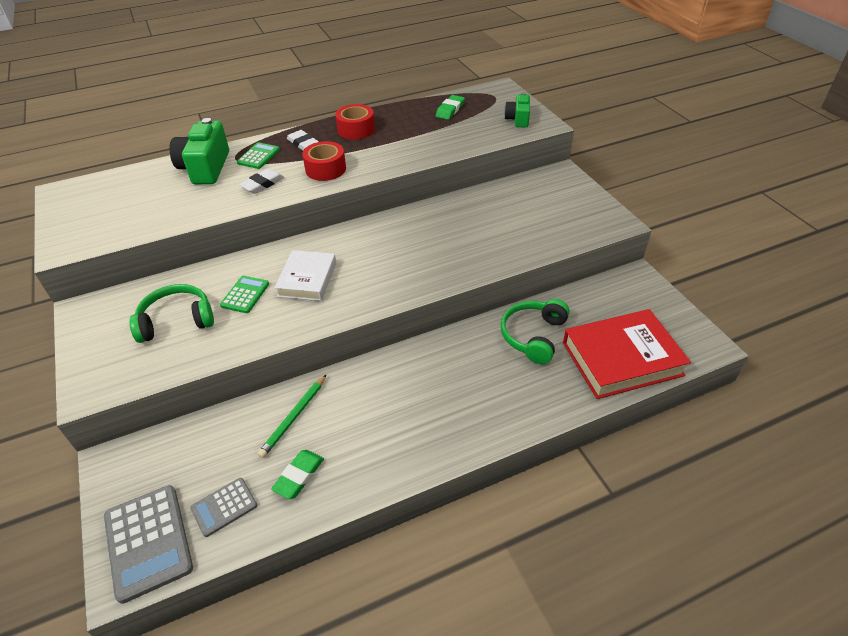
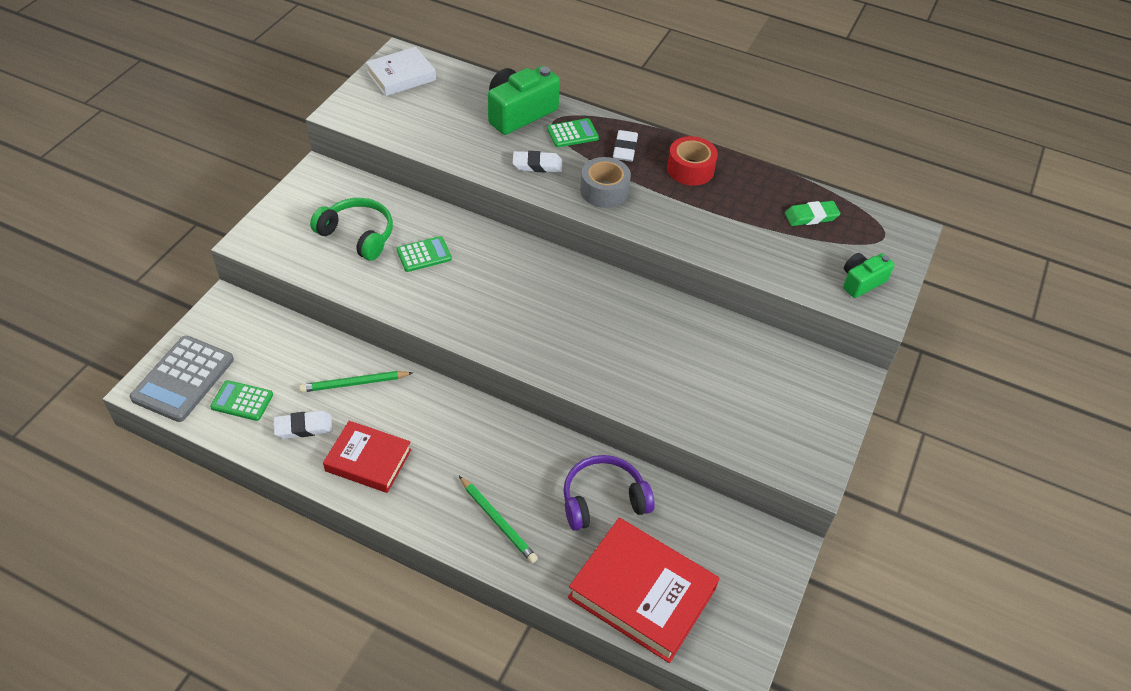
camera: 45 degrees right, 5 degrees up
(224, 507) = (242, 401): grey calculator -> green calculator
(299, 476) = (303, 427): green eraser -> white eraser
(307, 279) = (480, 281): white book -> white book (401, 76)
(325, 169) = (604, 191): red tape -> grey tape
(375, 449) = (368, 460): none -> red book
(501, 401) = (497, 521): none -> green pencil
(533, 336) = (603, 500): green headphones -> purple headphones

